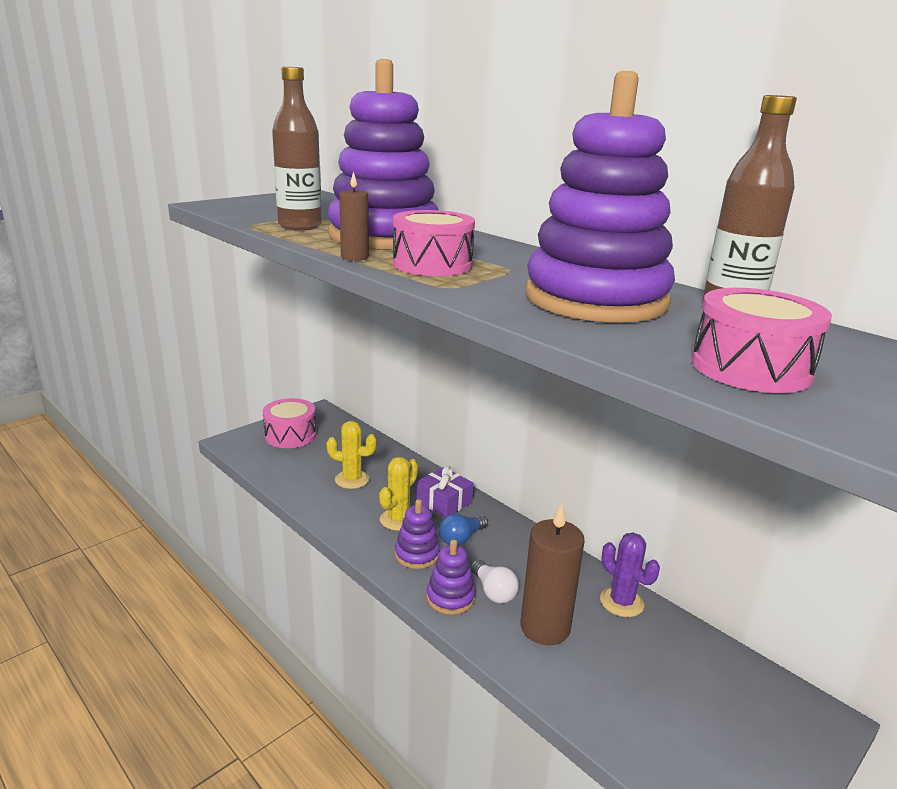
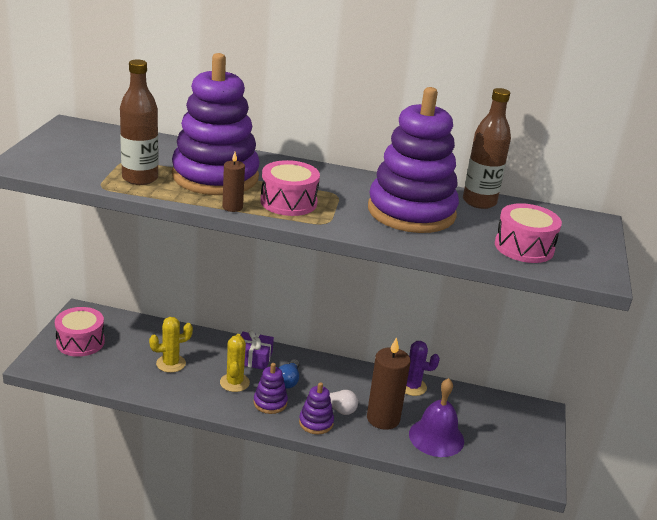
camera: 35 degrees left, 5 degrees up
(605, 684) = (436, 437): none -> purple bell

